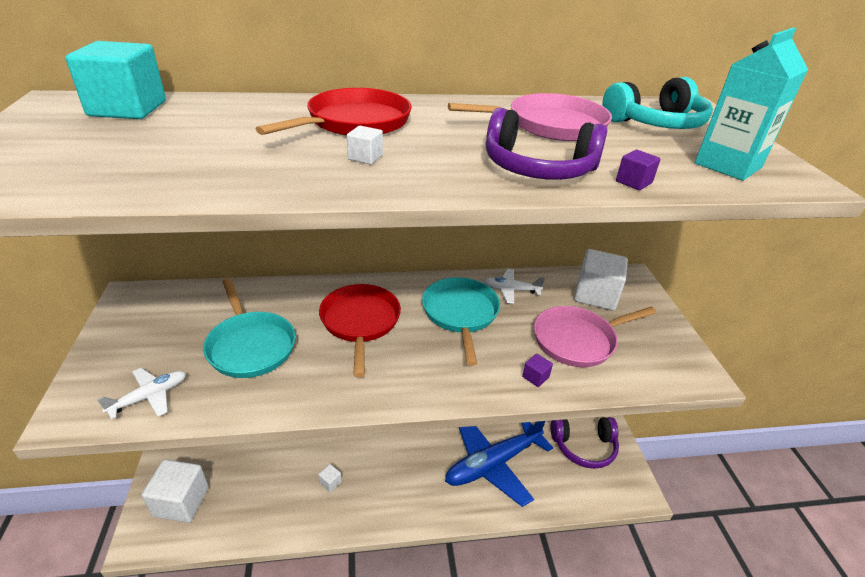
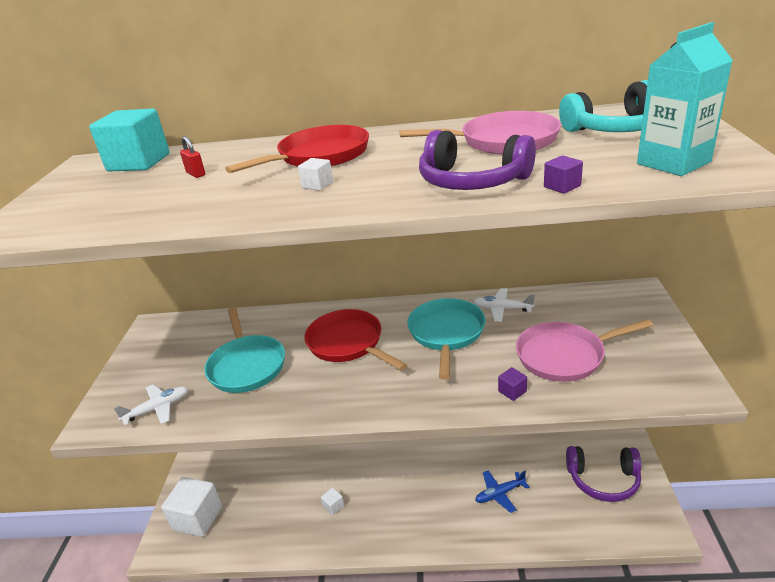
camera: 15 degrees right, 5 degrees down
(208, 130) = (196, 174): none -> red padlock
(360, 322) = (348, 343): red pan -> red pan turned 45 degrees counterclockwise
(493, 463) = (500, 494): blue plane -> blue plane, size x0.46
(595, 295) = (593, 311): white cube -> none

